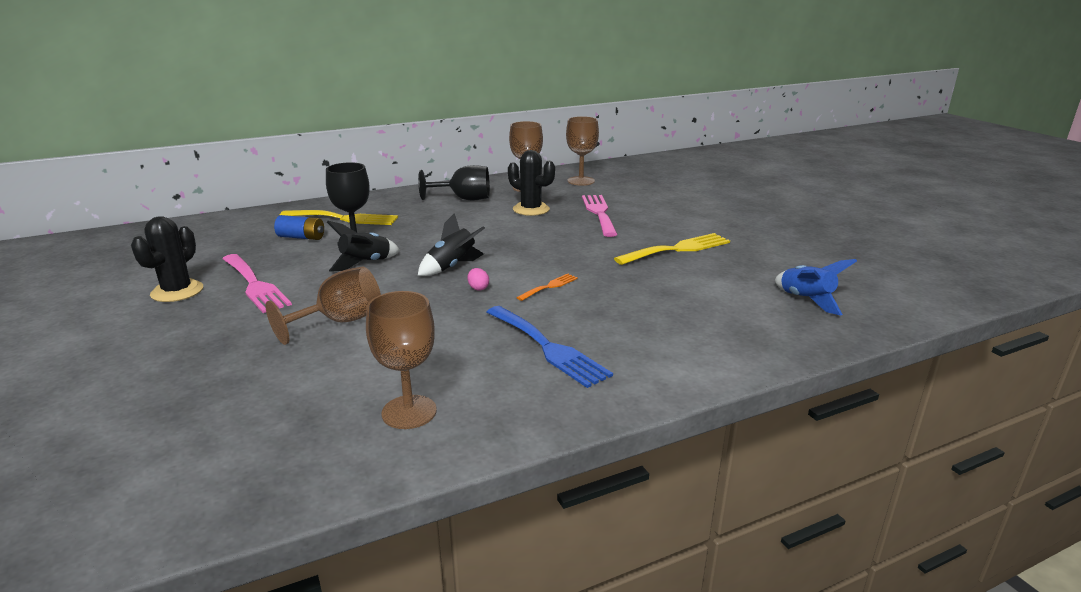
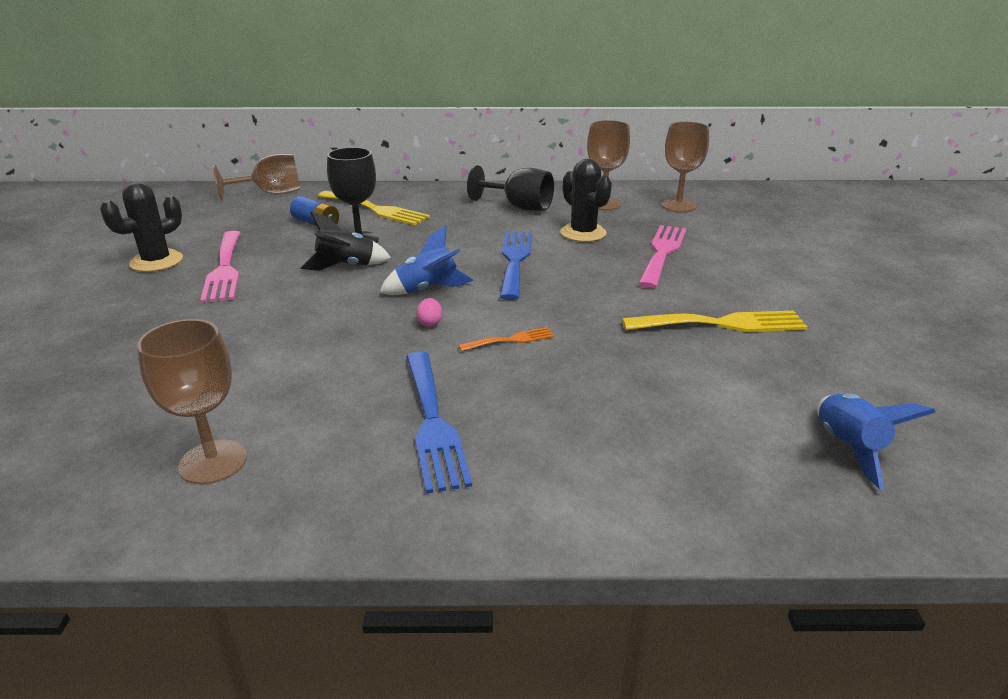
camera: 25 degrees right, 5 degrees up
(340, 321) = (257, 330): brown goblet -> brown goblet (271, 194)
(452, 267) = (427, 289): black rocket -> blue rocket
(499, 236) = (515, 260): none -> blue fork

